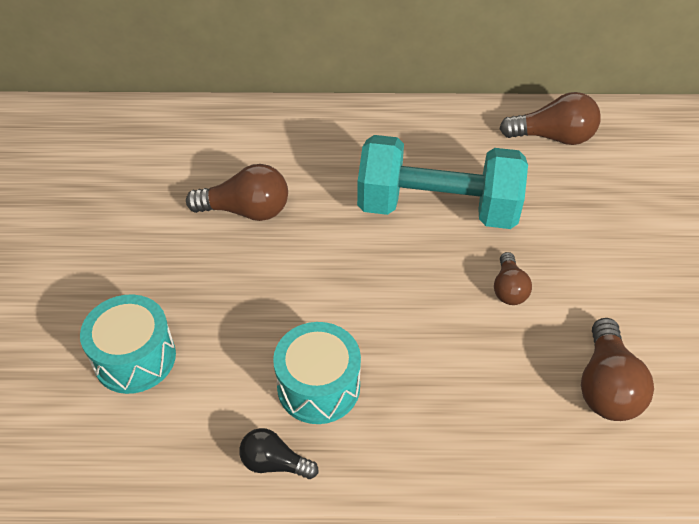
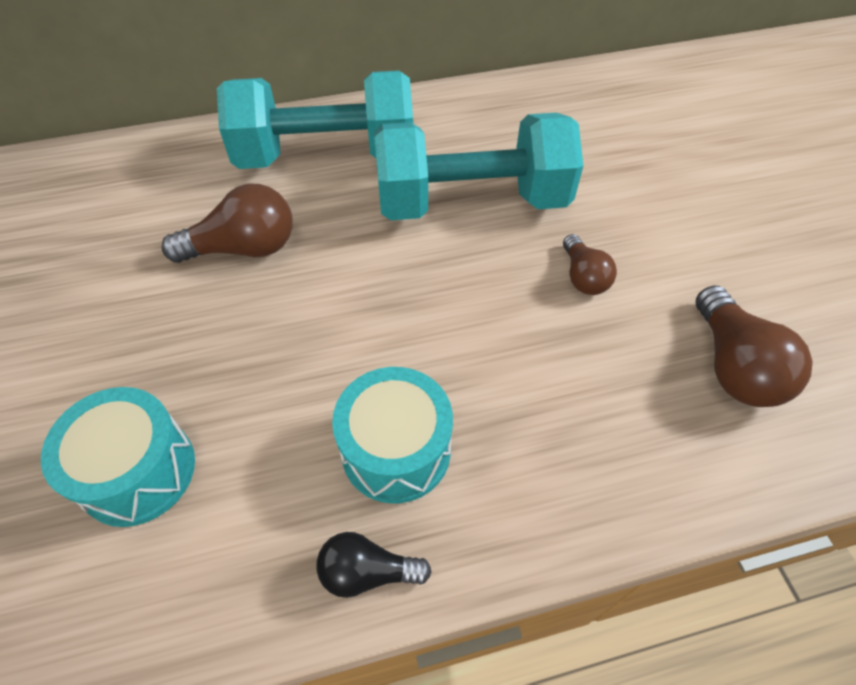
camera: 15 degrees left, 5 degrees up
(330, 146) = (326, 156): none -> turquoise dumbbell
(553, 137) = (570, 104): brown light bulb -> none

